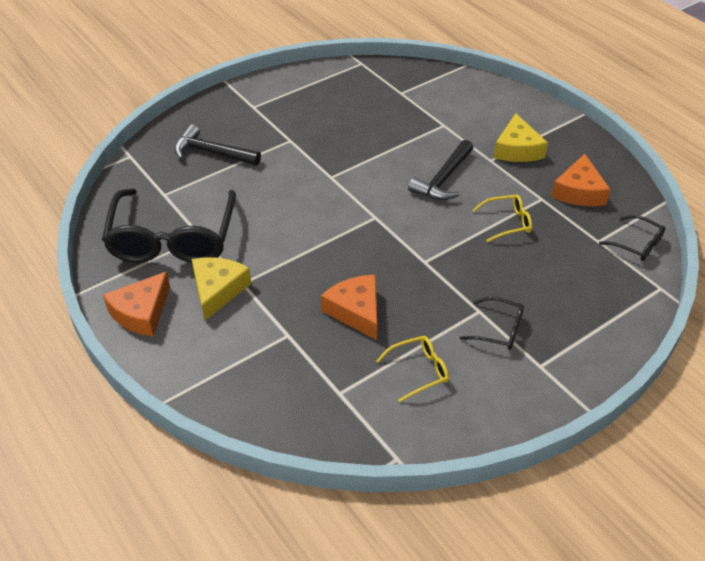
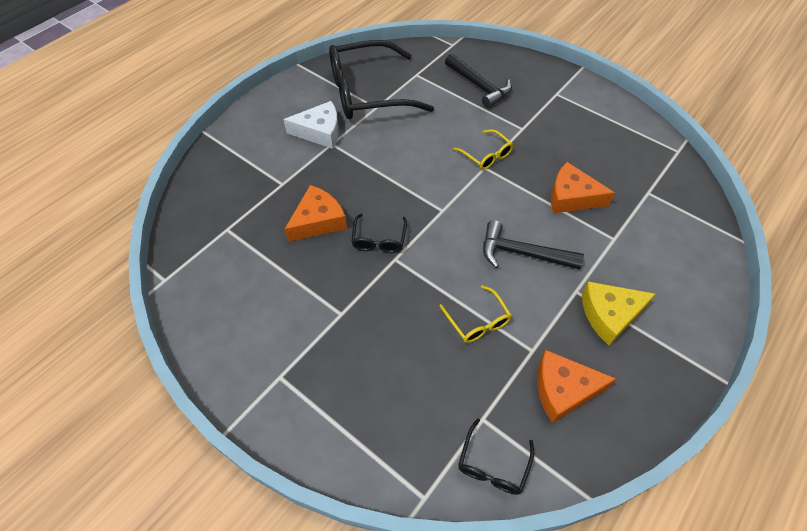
camera: 75 degrees right, 10 degrees up
(141, 312) = (287, 99): orange cheese -> orange cheese (572, 197)
(212, 153) = (479, 86): black hammer -> black hammer turned 135 degrees clockwise
(217, 290) = (320, 131): yellow cheese -> white cheese
(419, 371) = (257, 278): yellow glasses -> yellow glasses (486, 155)
(498, 330) = (319, 333): black glasses -> black glasses (379, 239)

